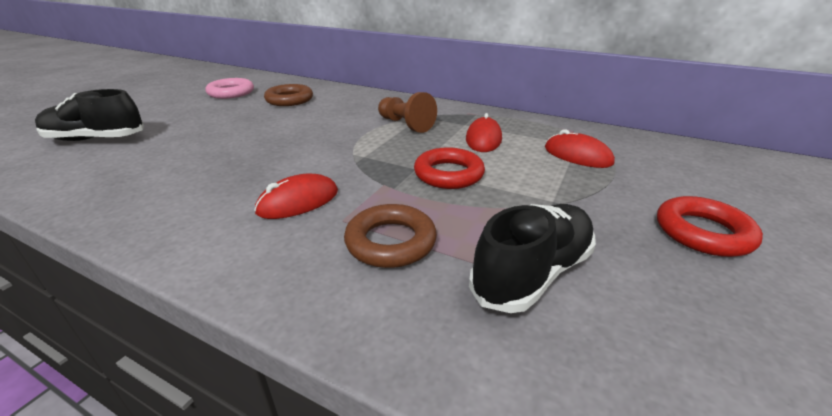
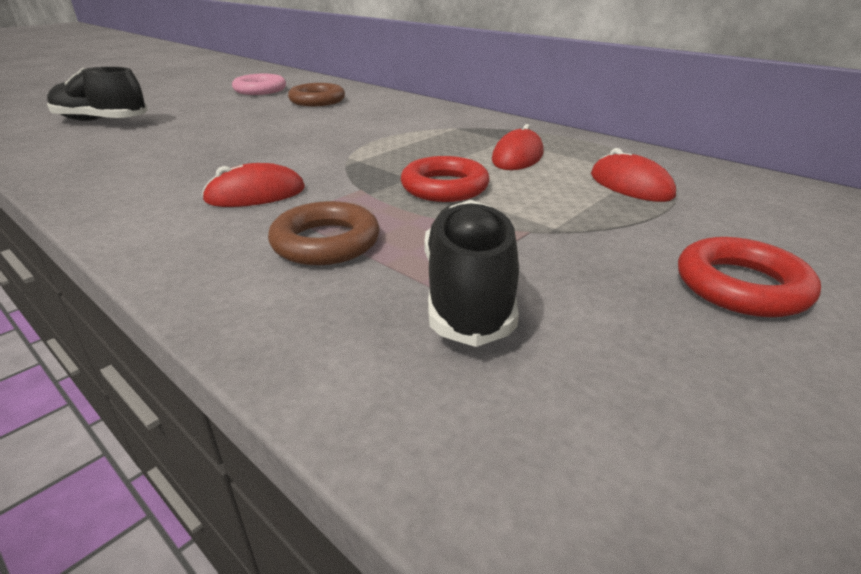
camera: 15 degrees right, 0 degrees up
(405, 125) = (432, 134): brown pawn -> none
(532, 273) = (467, 294): black shoe -> black shoe turned 60 degrees counterclockwise

